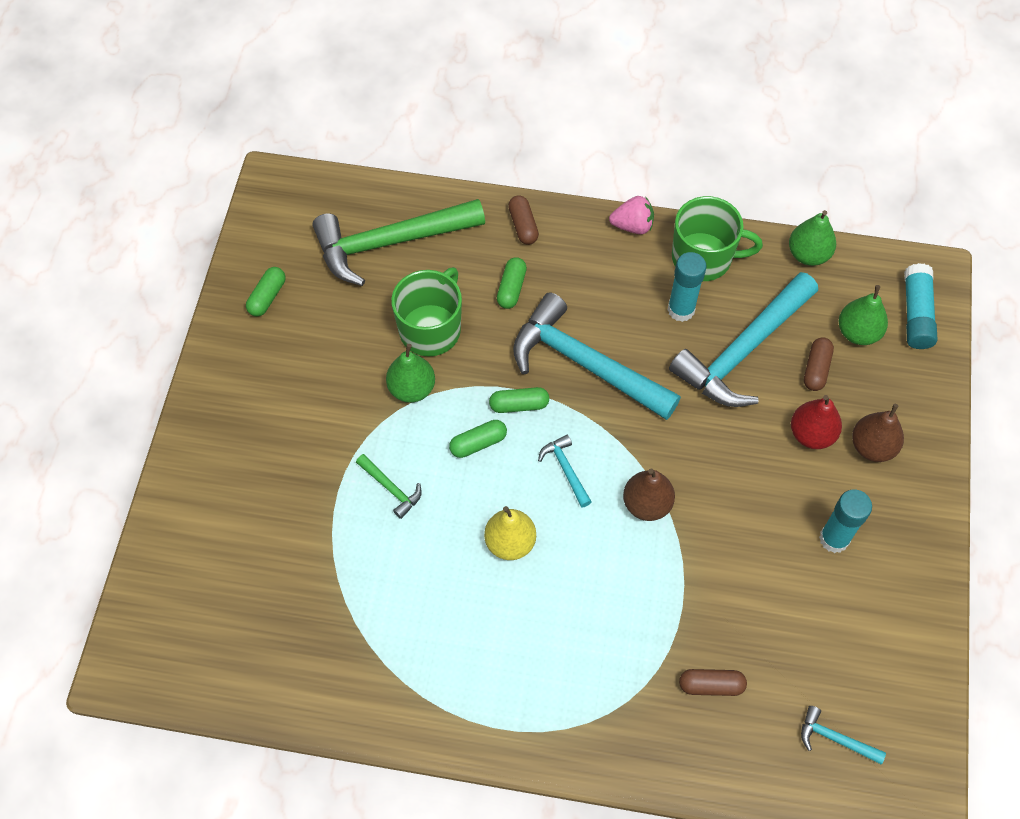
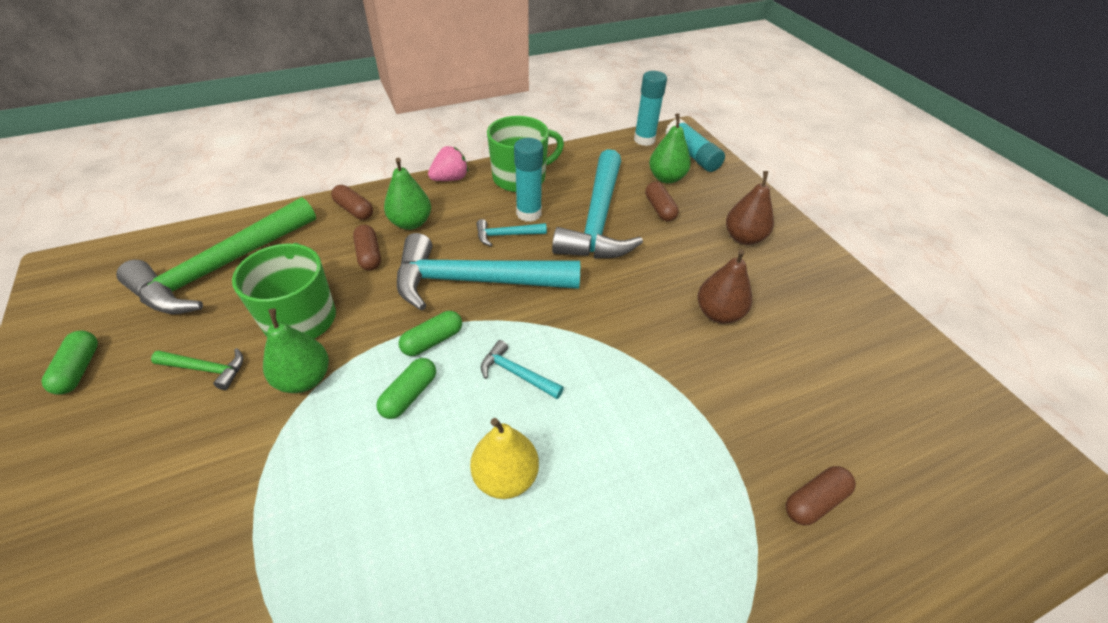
camera: 35 degrees left, 15 degrees down
(391, 488) = (326, 496): green hammer -> green hammer (206, 369)
(511, 288) = (369, 255): green capsule -> brown capsule
(646, 504) = (614, 364): brown pear -> brown pear (718, 313)
(808, 254) = (593, 150): green pear -> green pear (411, 223)
(811, 434) = (695, 249): red pear -> none
(834, 539) = (782, 311): turquoise glue stick -> turquoise glue stick (644, 140)
(835, 739) = (956, 479): turquoise hammer -> turquoise hammer (506, 235)

